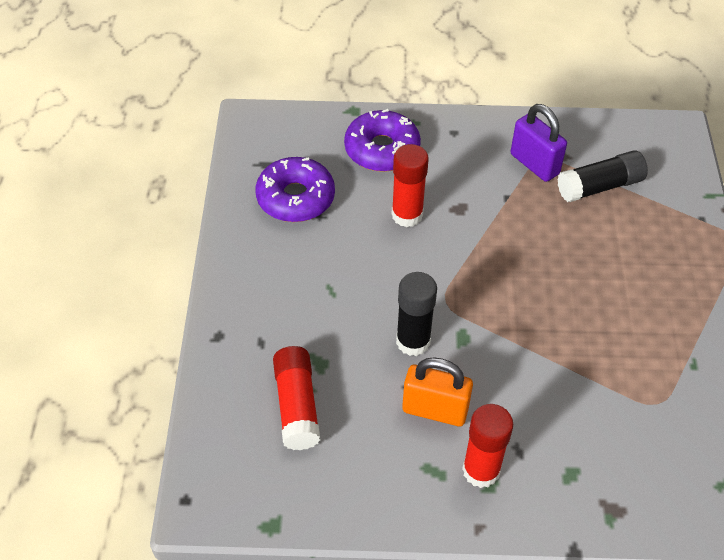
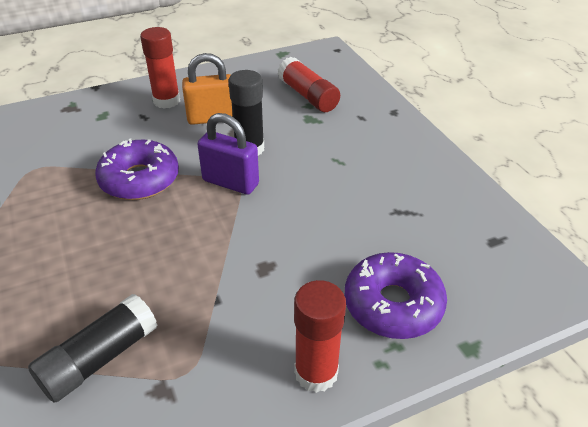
camera: 155 degrees right, 10 degrees down
(295, 198) = (433, 218): purple donut -> purple donut (139, 179)
(407, 215) = (315, 240): red glue stick -> red glue stick (316, 372)
(534, 164) = (196, 359): purple padlock -> purple padlock (230, 182)

